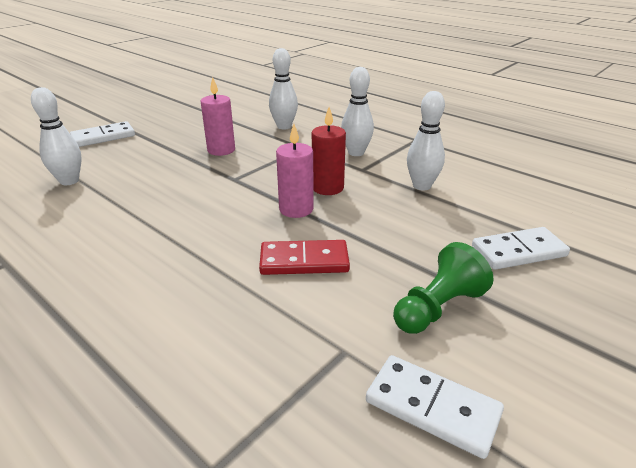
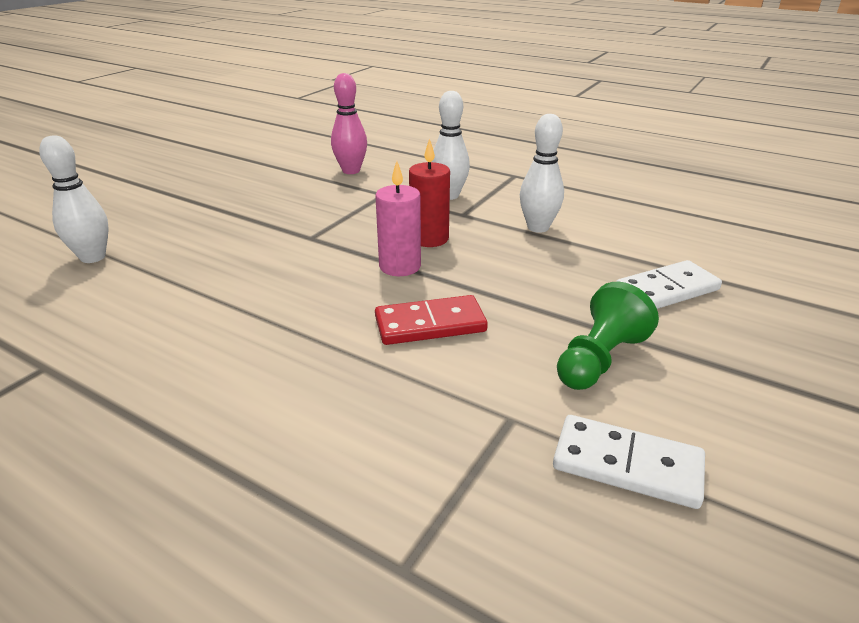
camera: 10 degrees left, 0 degrees up
(103, 137) = (119, 199): white domino -> none
(221, 150) = (281, 204): pink candle -> none
(284, 126) = (351, 171): white bowling pin -> pink bowling pin

